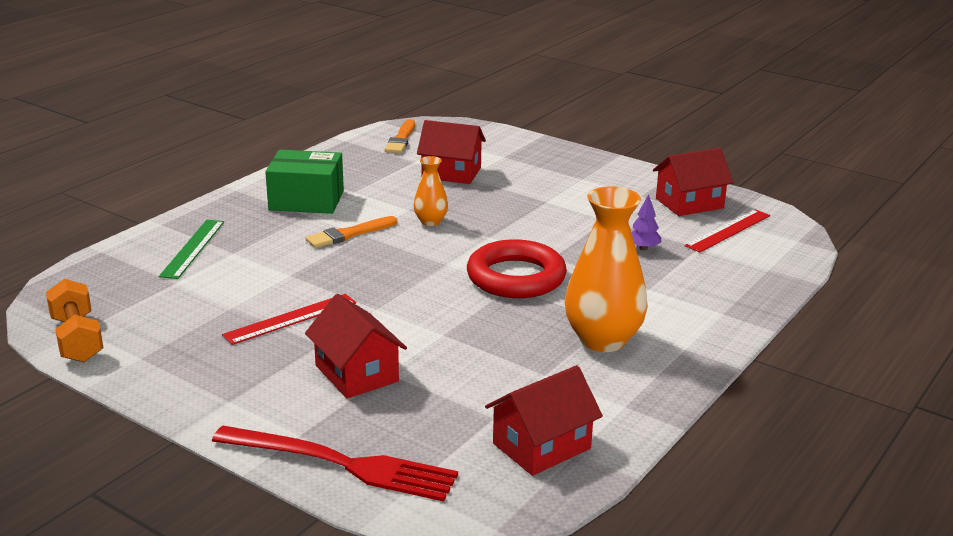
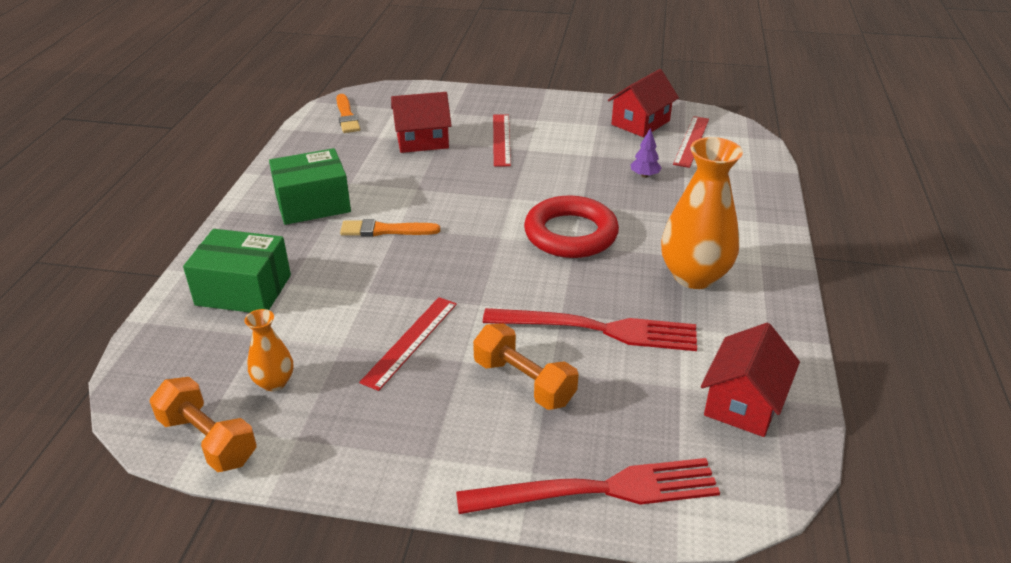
camera: 25 degrees left, 10 degrees up
(193, 248) = (243, 290): green ruler -> green box
(349, 234) = (385, 230): orange brush -> orange brush turned 60 degrees clockwise
(357, 373) = (524, 382): red house -> orange dumbbell
(430, 221) = (448, 196): orange vase -> orange vase (274, 382)
(463, 355) = (598, 329): none -> red fork
(528, 188) = (501, 139): none -> red ruler

